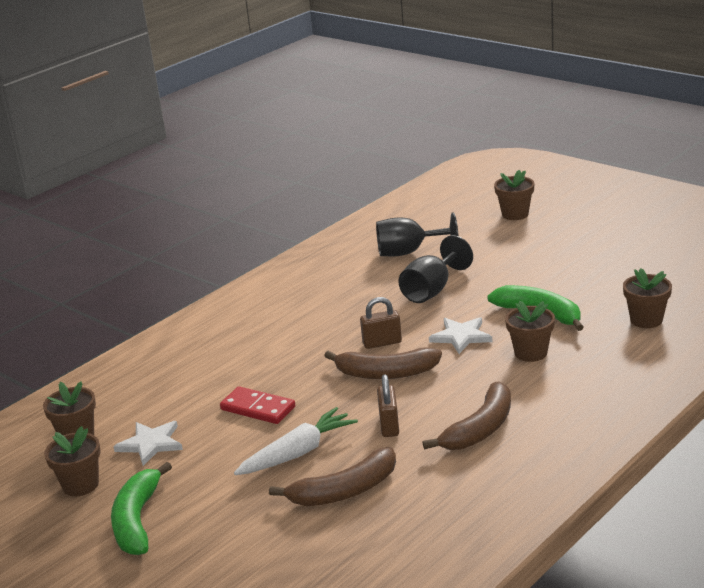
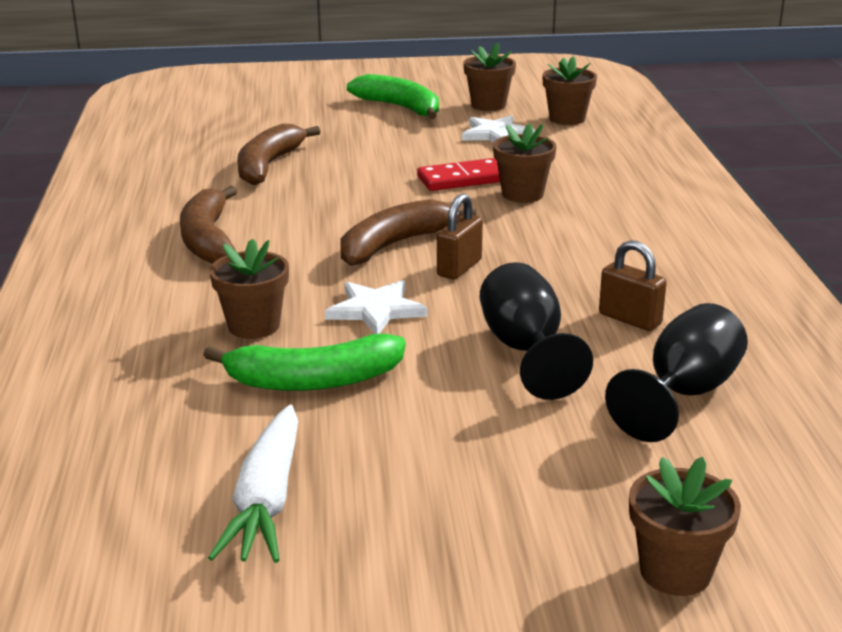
camera: 130 degrees right, 0 degrees up
(298, 453) = (357, 169): white carrot -> white carrot (266, 500)
(389, 425) = (308, 211): brown padlock -> brown padlock (630, 319)
(646, 320) = (132, 437): brown flower pot -> brown flower pot (522, 194)

